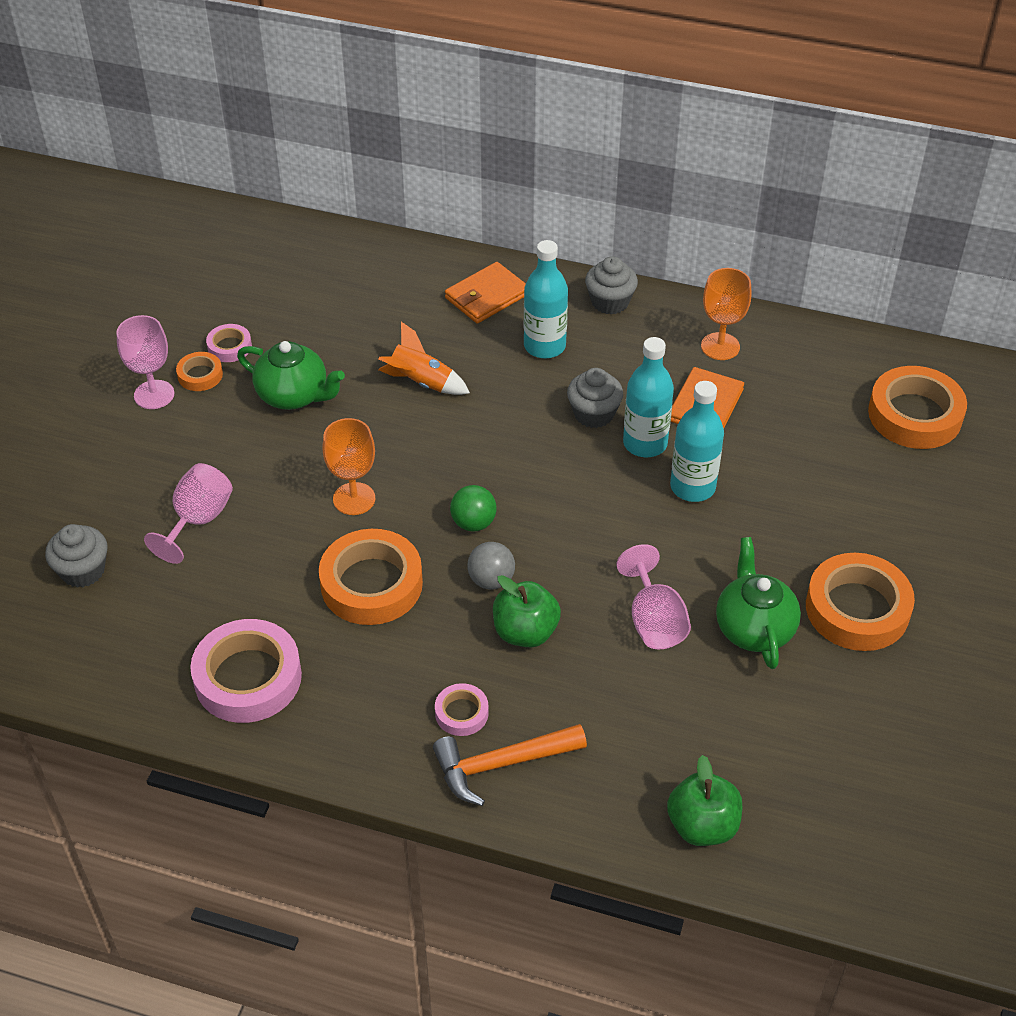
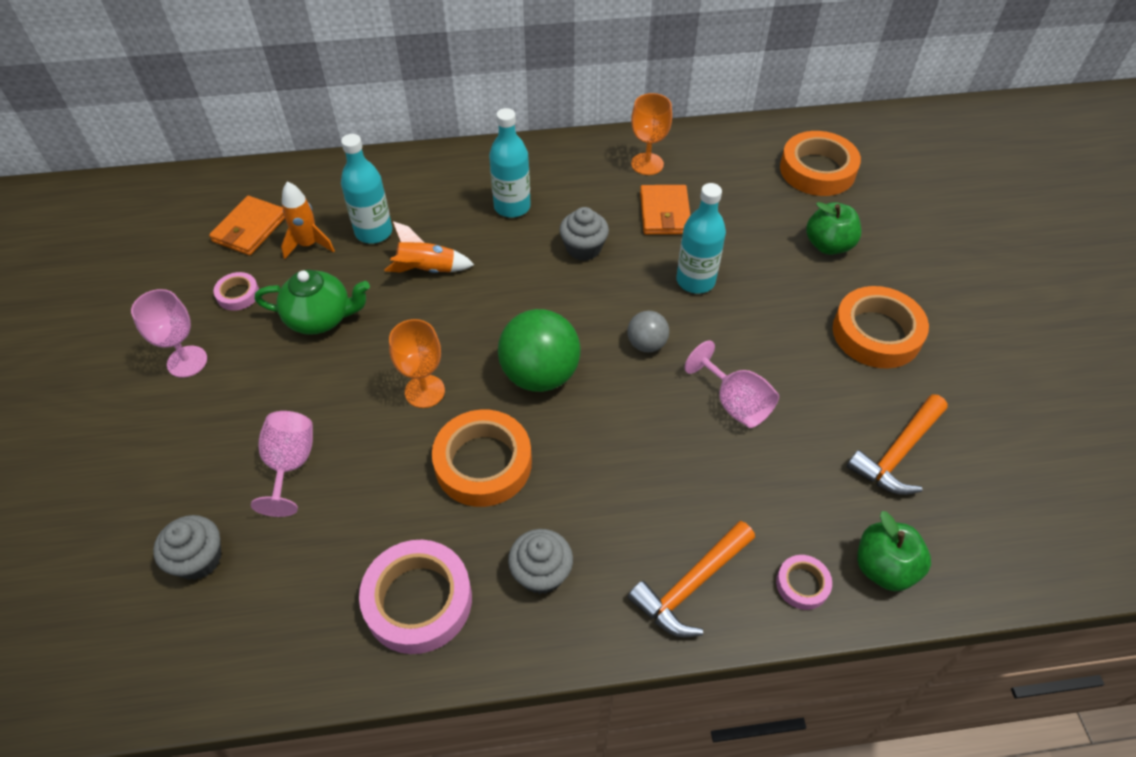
camera: 25 degrees left, 5 degrees up
(200, 375) = (223, 329): orange tape -> none
(319, 319) = (308, 245): none -> orange rocket
(461, 713) = (629, 551): pink tape -> pink tape (802, 584)
(473, 523) = (540, 374): green ball -> green ball, size x1.89
(486, 296) = (441, 181): orange wallet -> orange wallet (250, 228)
(491, 580) = (584, 419): grey ball -> grey ball (646, 344)
(525, 632) = (639, 454): green apple -> green apple (828, 245)
(610, 302) = (543, 156): grey cupcake -> grey cupcake (541, 573)
(645, 443) = (637, 258): turquoise bottle -> turquoise bottle (374, 232)
(754, 628) = (813, 379): green teapot -> none
(793, 731) = (897, 454): none -> orange hammer

